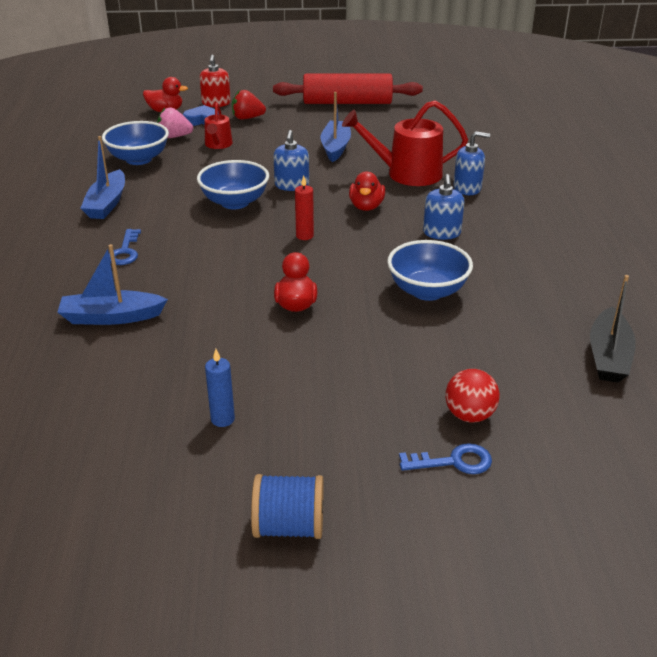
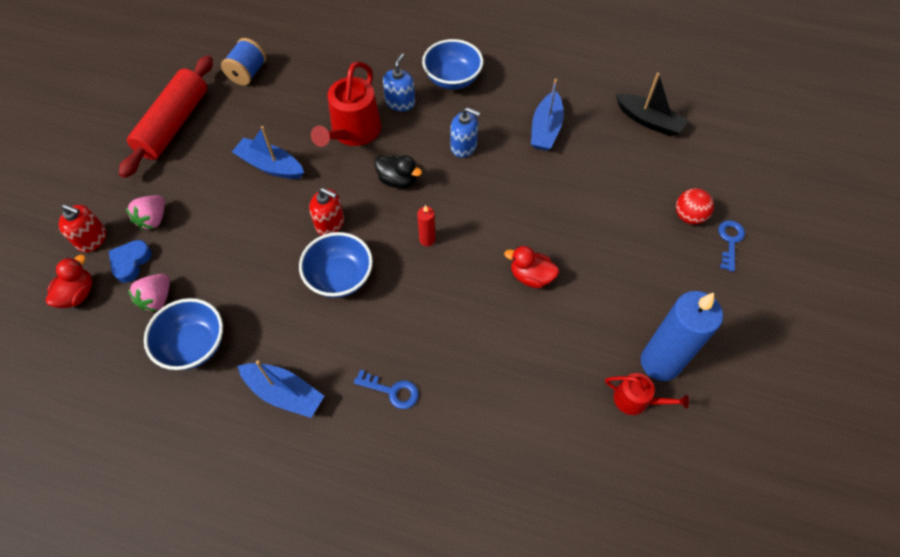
camera: 70 degrees left, 25 degrees up
(111, 317) = (502, 420): blue boat -> blue boat (545, 129)
(218, 144) = (203, 262): red watering can -> red watering can (636, 400)
(222, 419) = (660, 362): blue candle -> blue candle, size x2.27
(247, 118) = (153, 219): red strawberry -> pink strawberry
(289, 526) = (771, 348): blue spool -> blue spool (248, 73)
(291, 185) = (330, 223): blue soap dispenser -> red soap dispenser
(366, 207) = (398, 180): red duck -> black duck
(427, 291) = (542, 186): blue bowl -> blue bowl (452, 79)

